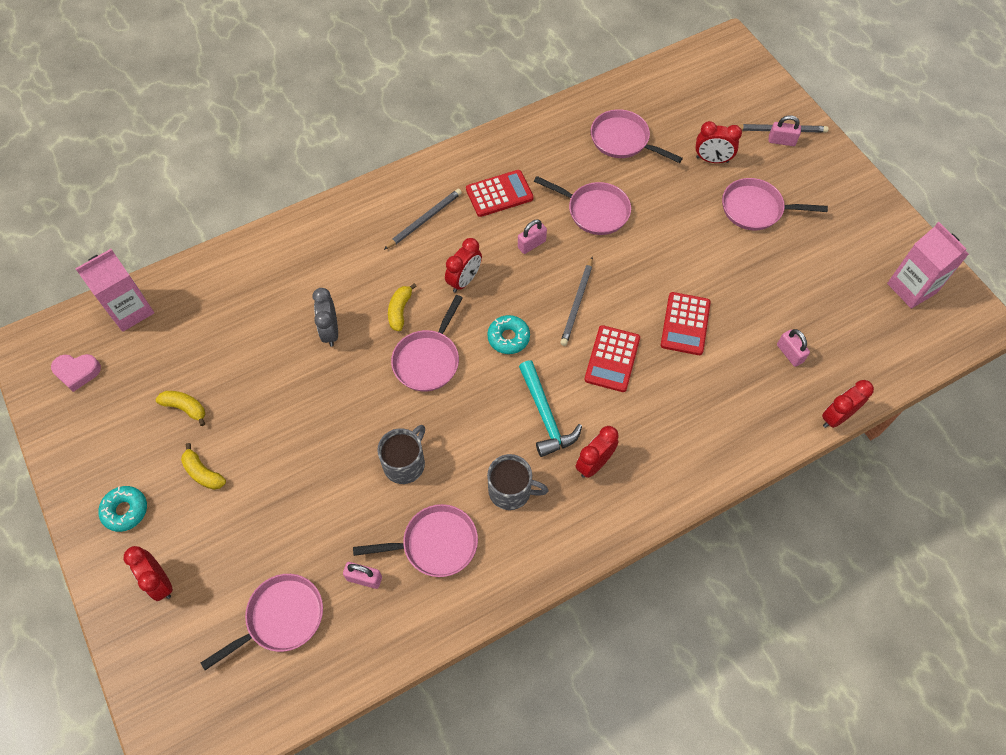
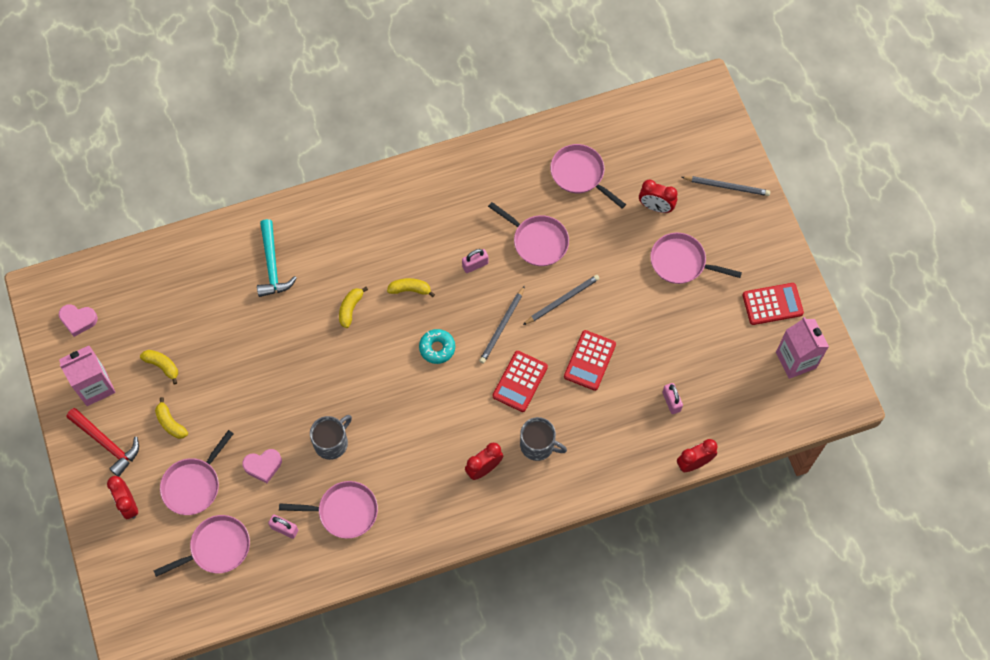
camera: 10 degrees right, 5 degrees up
(125, 510) = (107, 443): turquoise donut -> red hammer
(130, 310) = (126, 271): pink carton -> pink carton (95, 386)
(325, 505) = (263, 466): none -> pink heart
(330, 331) = (289, 318): grey clock -> none
(424, 220) = (386, 226): grey pencil -> grey pencil (562, 300)
(428, 360) = (366, 357): pink pan -> pink pan (194, 485)
(464, 280) = (410, 289): red clock -> yellow banana
(499, 194) = (457, 211): red calculator -> red calculator (772, 304)
(511, 490) = (412, 479): grey mug -> grey mug (538, 445)
(546, 416) = (453, 422): turquoise hammer -> turquoise hammer (272, 265)
(781, 141) = (724, 198): pink padlock -> none

